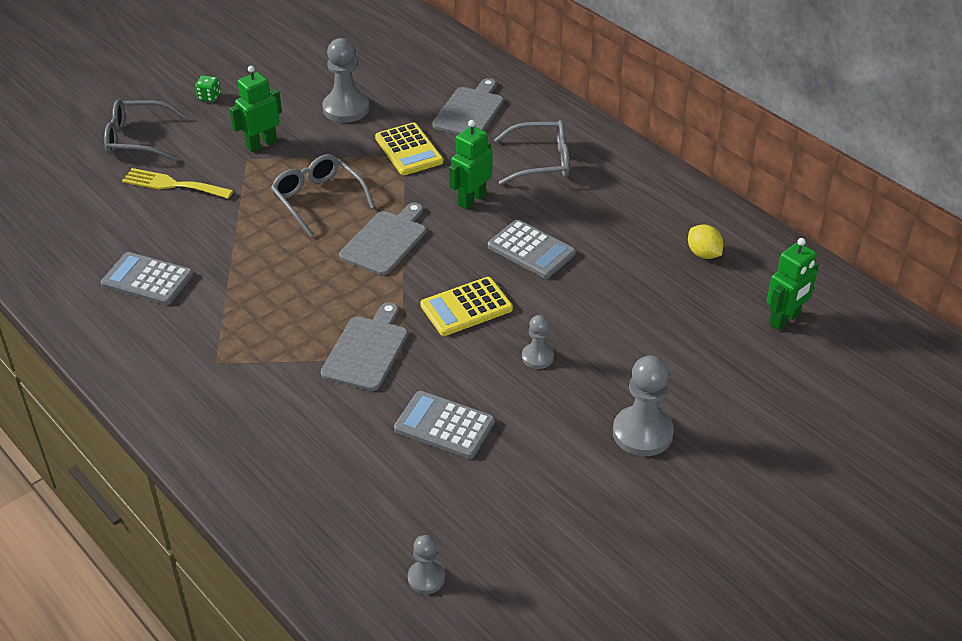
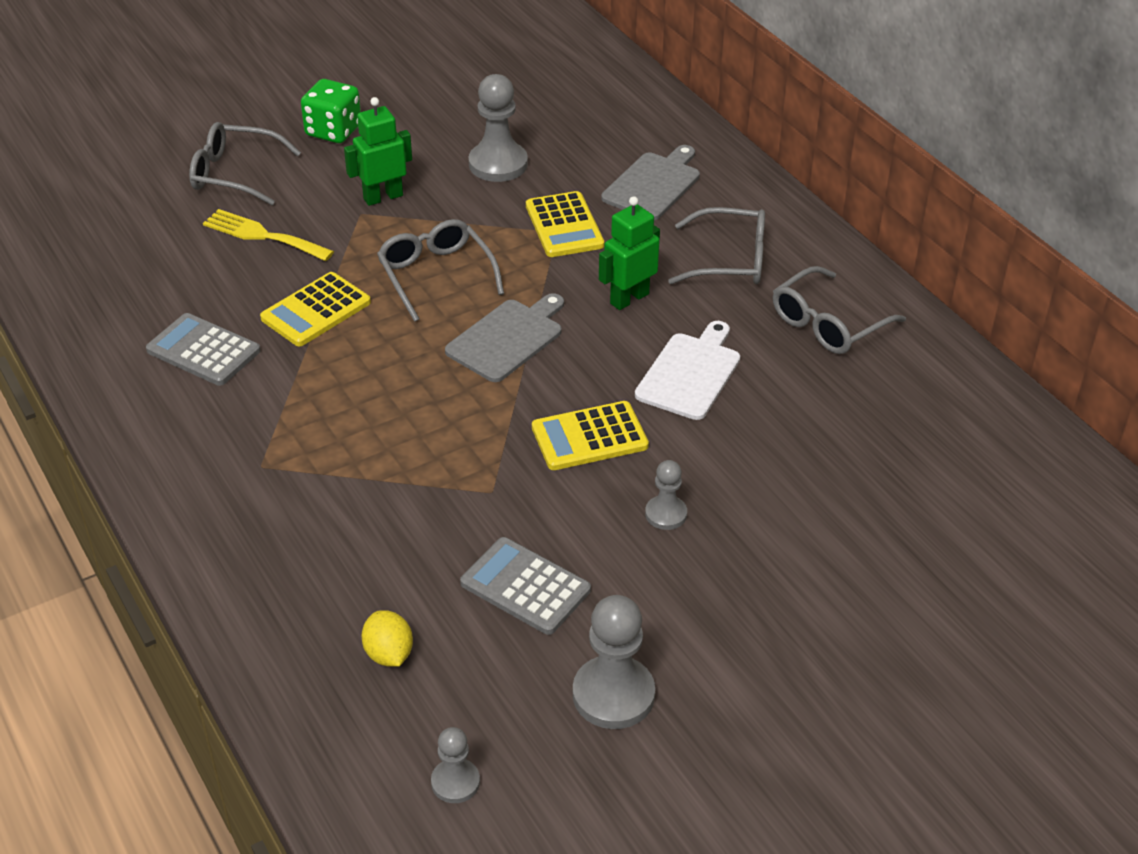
camera: 10 degrees right, 0 degrees up
(209, 97) = (333, 131): green dice -> green dice, size x1.86
(230, 238) = (316, 310): none -> yellow calculator
(366, 350) = (450, 476): grey cutting board -> none
(531, 250) = (690, 373): grey calculator -> white cutting board
(624, 201) = (827, 324): none -> grey glasses
(642, 433) = (780, 633): grey pawn -> grey pawn (613, 695)
(703, 254) = (915, 407): yellow lemon -> yellow lemon (389, 654)
(784, 320) = (1005, 508): green robot -> none

